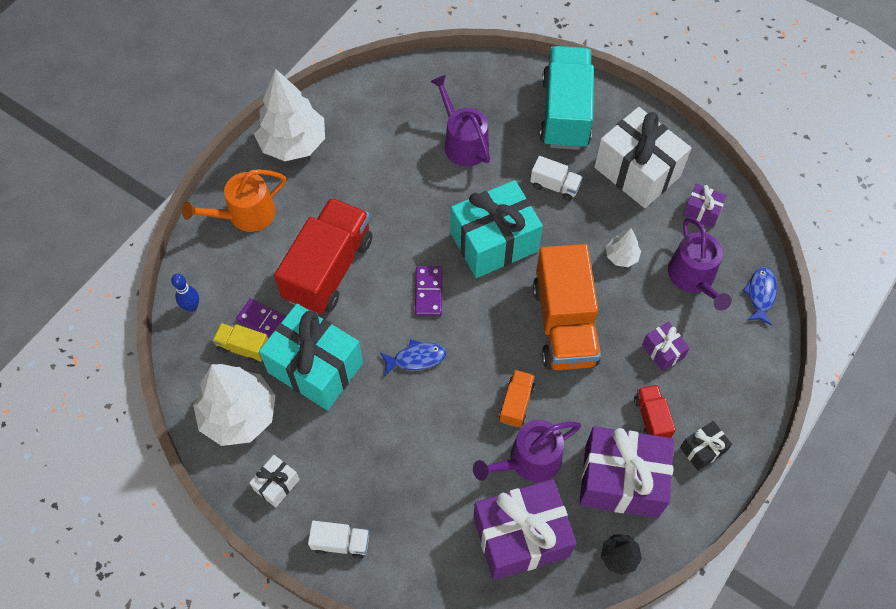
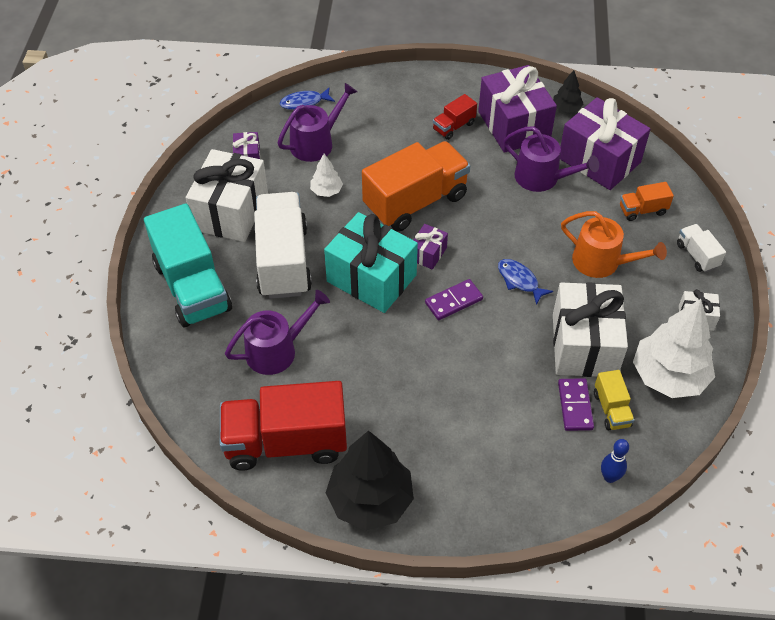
camera: 120 degrees left, 10 degrees down
(246, 214) = (482, 492): orange watering can -> orange watering can (602, 262)
(293, 143) = (370, 500): white tree -> black tree
(315, 367) = (584, 345): turquoise gift -> white gift
(328, 269) = (487, 387): red truck -> red truck (286, 442)
(463, 142) = (277, 350): purple watering can -> purple watering can turned 150 degrees counterclockwise
(516, 403) = (505, 203): orange truck -> orange truck (642, 210)
(555, 186) = (283, 261): white truck -> white truck, size x2.19
(565, 113) = (192, 287): turquoise truck -> turquoise truck turned 90 degrees counterclockwise
(663, 351) = (394, 138): purple gift -> purple gift (428, 254)
(702, 450) = (456, 94): black gift -> none

